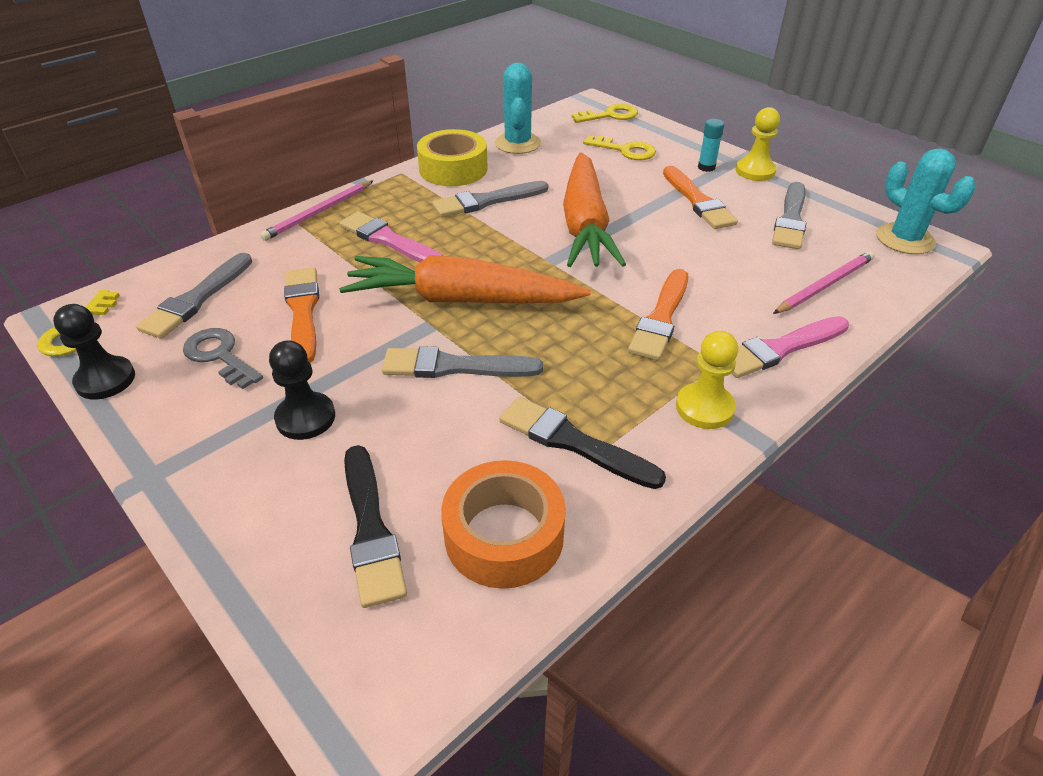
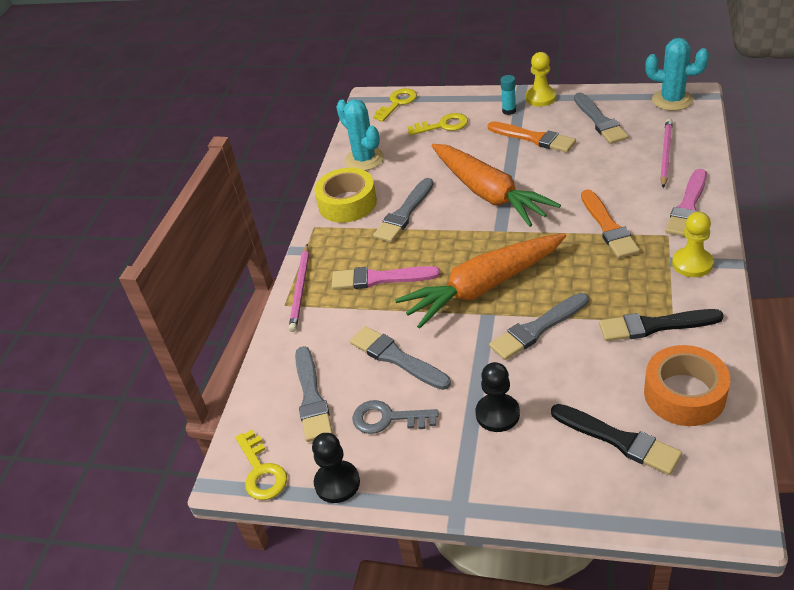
camera: 30 degrees left, 0 degrees up
(303, 311) = (396, 358): orange brush -> grey brush

